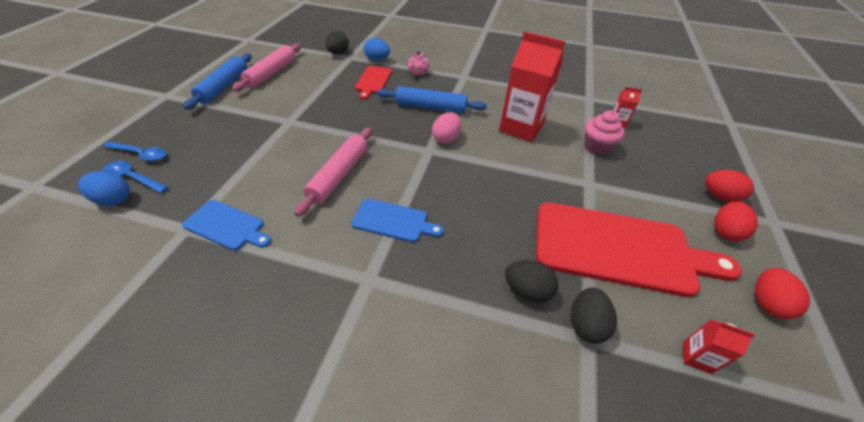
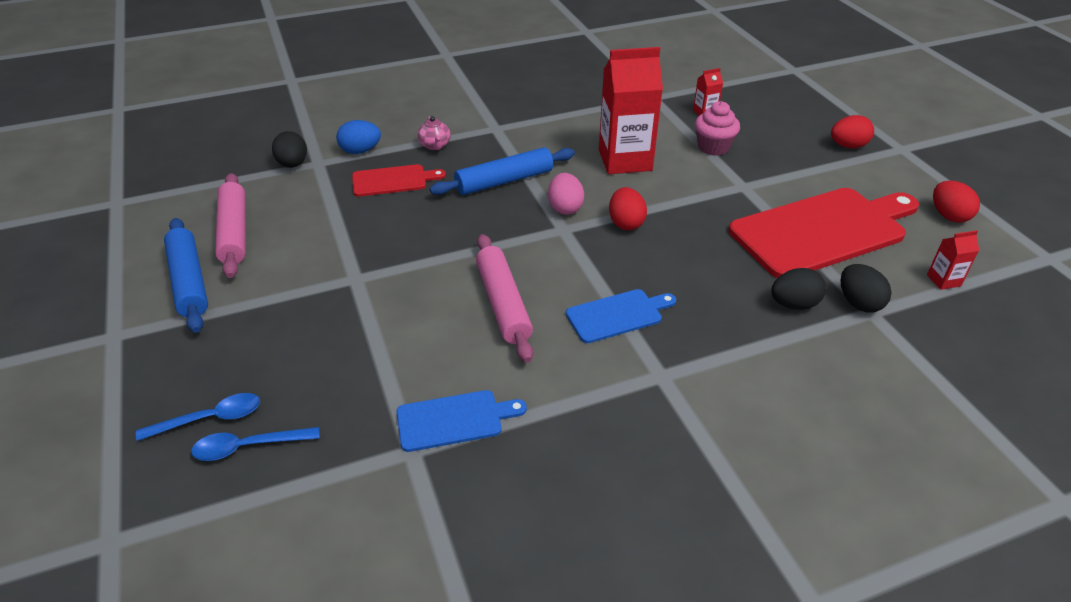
camera: 35 degrees left, 5 degrees down
(114, 199) = (265, 481): blue egg -> none
(373, 81) = (393, 180): red cutting board -> red cutting board turned 75 degrees counterclockwise
(724, 231) = (878, 175): red egg -> red egg (625, 223)

